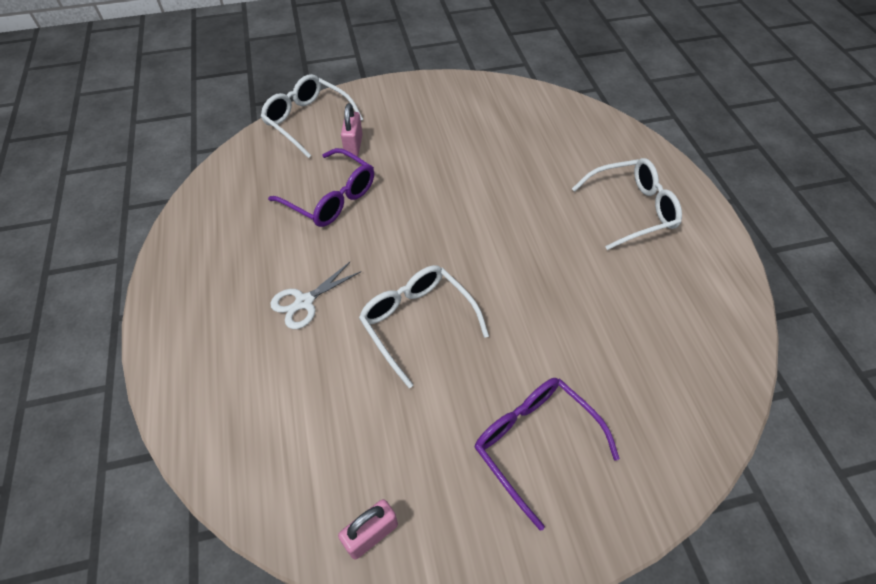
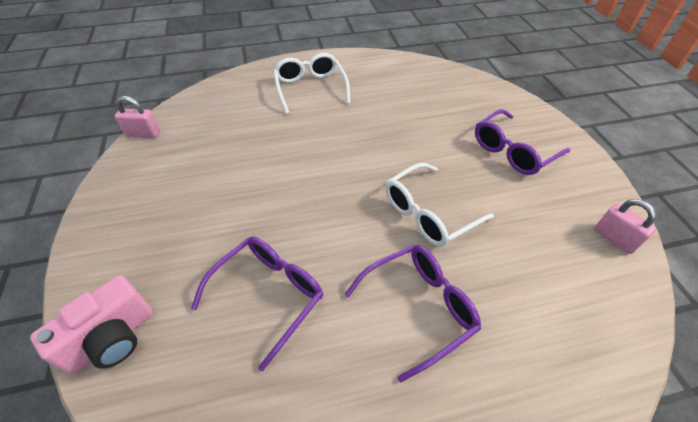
camera: 90 degrees left, 5 degrees down
(304, 302) = (418, 308): white scissors -> purple glasses
(308, 121) = (112, 338): white glasses -> pink camera
(353, 145) = (182, 278): pink padlock -> pink padlock (143, 134)

